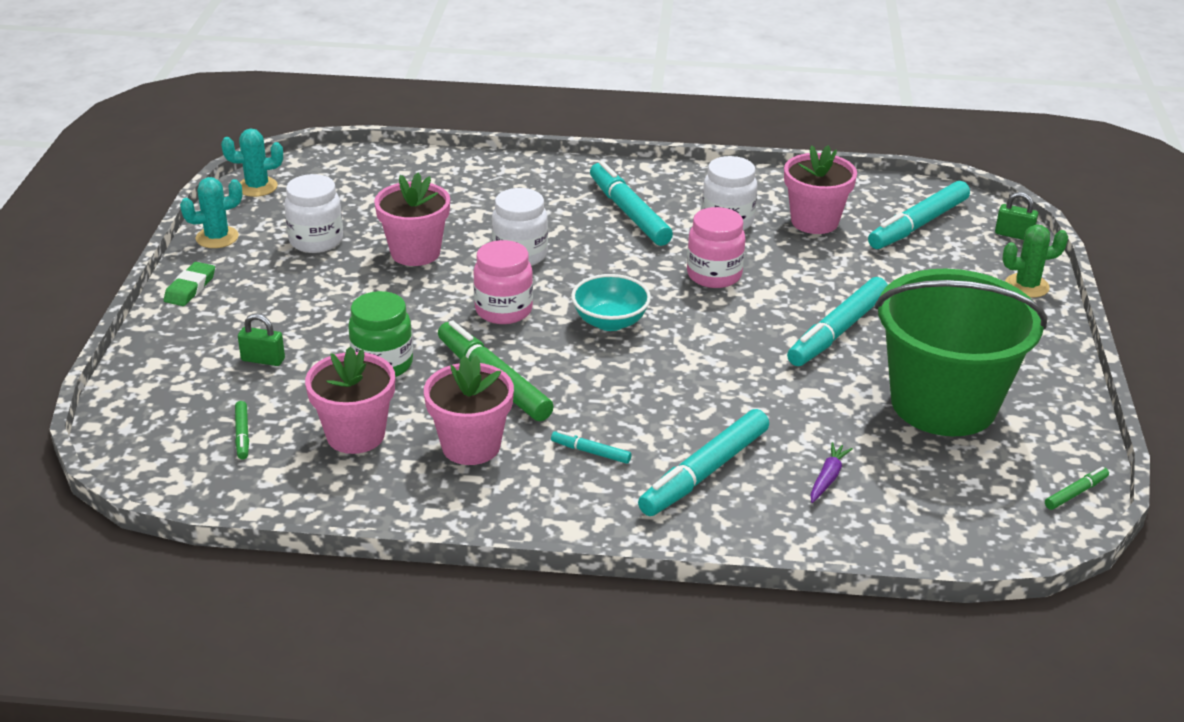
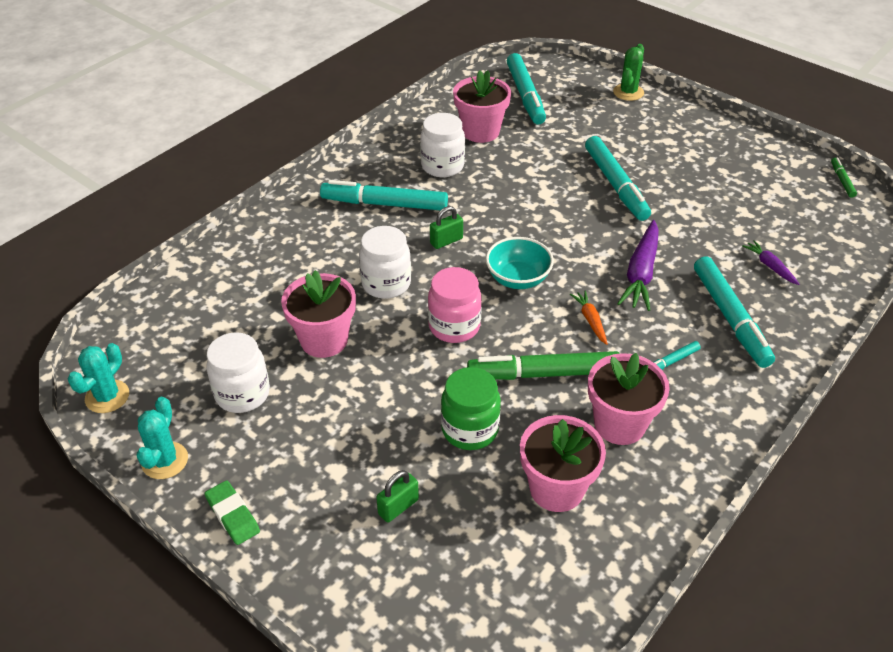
camera: 55 degrees left, 10 degrees up
(242, 435) = (501, 567): green marker -> none
(598, 384) = (590, 320): none -> orange carrot
(708, 392) = (641, 273): none -> purple carrot
(714, 275) = (503, 204): pink jar -> none
(943, 403) = (724, 183): green bucket -> none
(1013, 235) = (570, 69): green padlock -> green padlock (446, 241)

